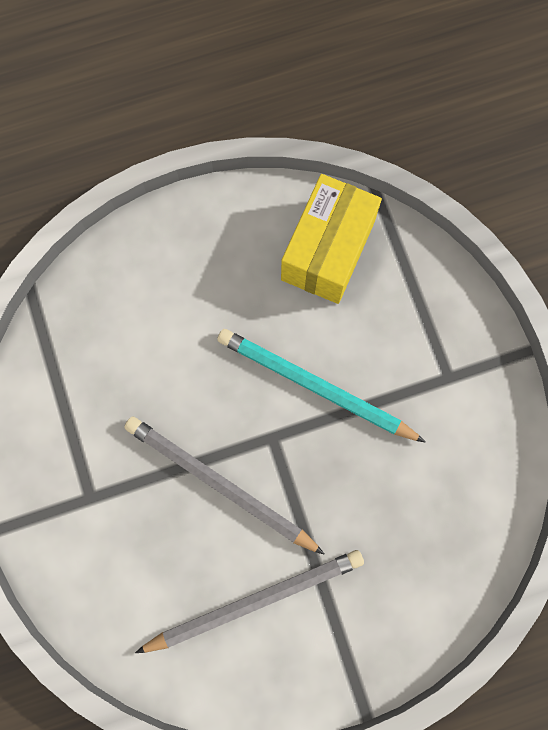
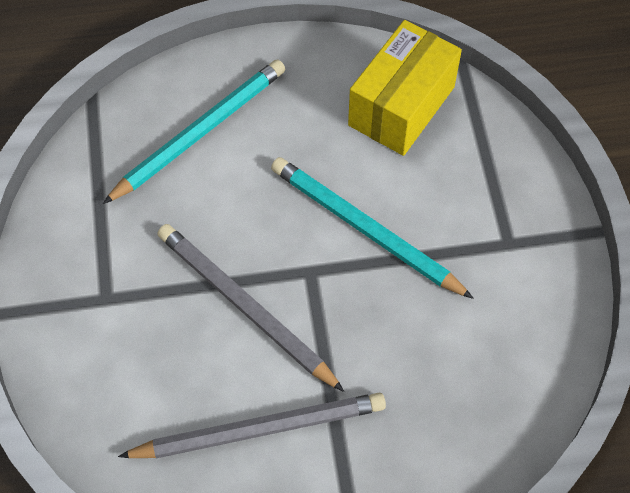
camera: 10 degrees right, 15 degrees down
(142, 311) = (199, 132): none -> turquoise pencil

